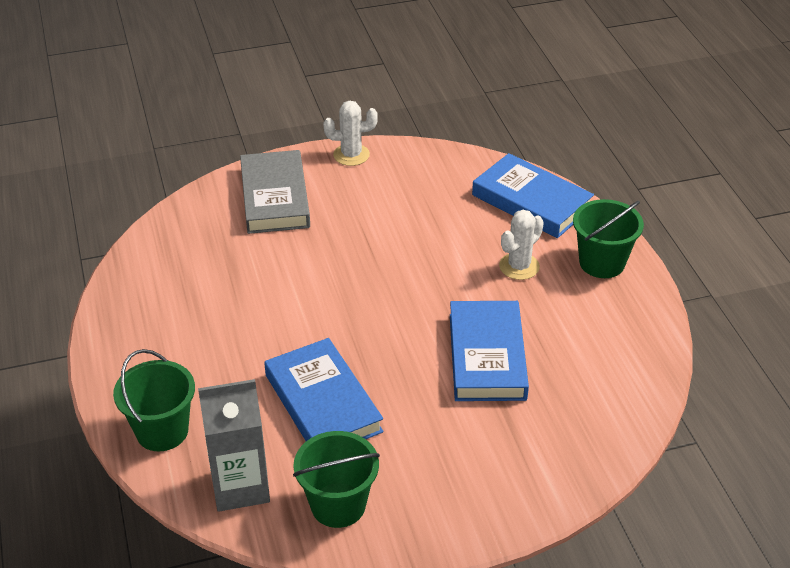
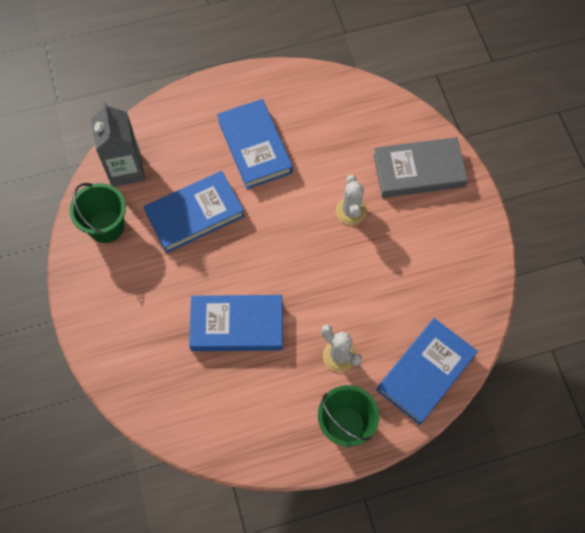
camera: 90 degrees right, 25 degrees up
(162, 431) = (175, 121): green bucket -> none
(220, 342) = (255, 147): none -> blue book
(351, 155) = (480, 226): white cactus -> white cactus (351, 211)

